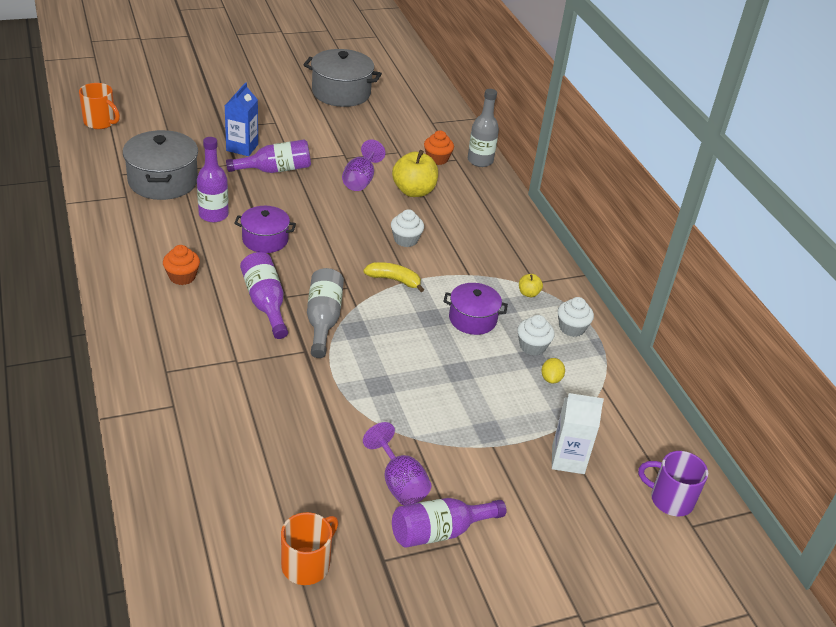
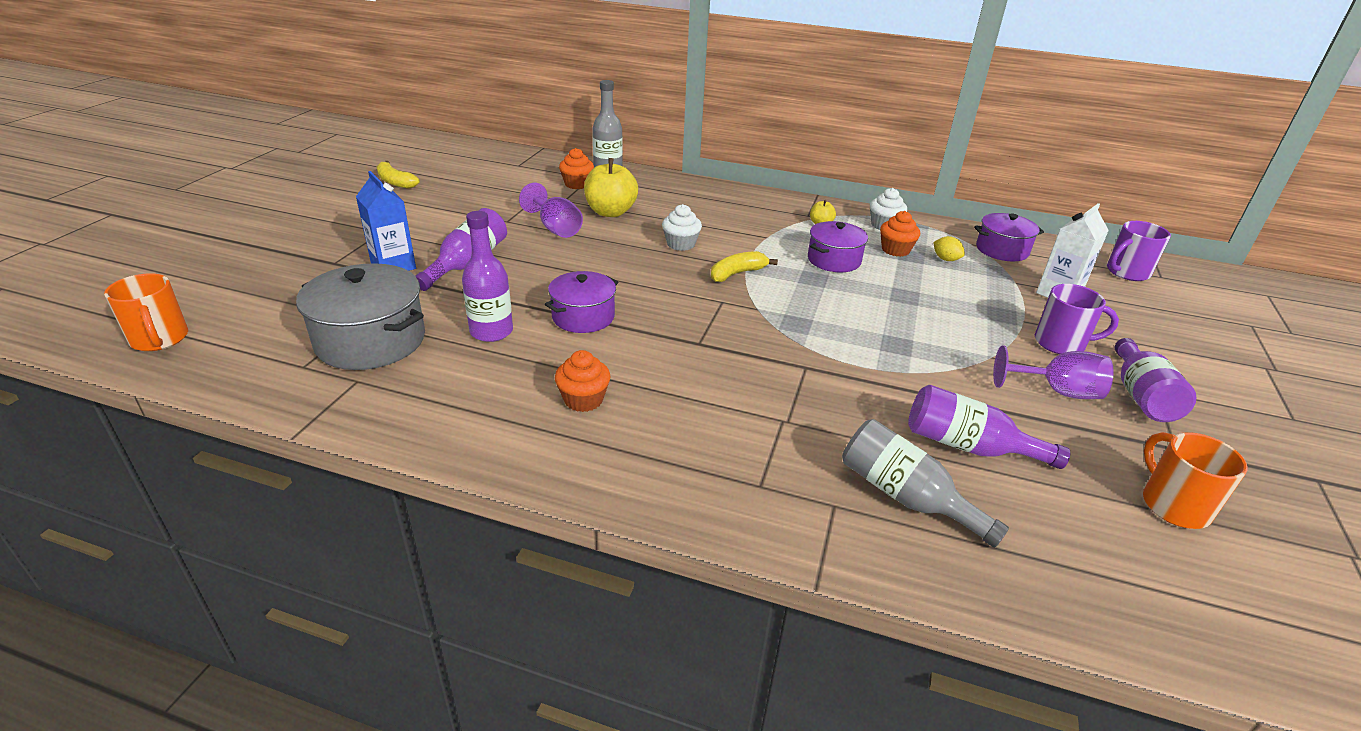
camera: 50 degrees left, 5 degrees down
(100, 122) = (160, 339): orange mug -> orange mug turned 75 degrees clockwise
(265, 303) = (697, 360): purple bottle -> purple bottle (969, 448)
(323, 320) = (762, 336): grey bottle -> grey bottle (905, 497)
(341, 93) = (395, 182): grey pot -> yellow banana
(478, 474) = (1061, 343): none -> purple mug
(532, 346) = (895, 250): white cupcake -> orange cupcake
(614, 408) = (1002, 250): none -> purple pot

